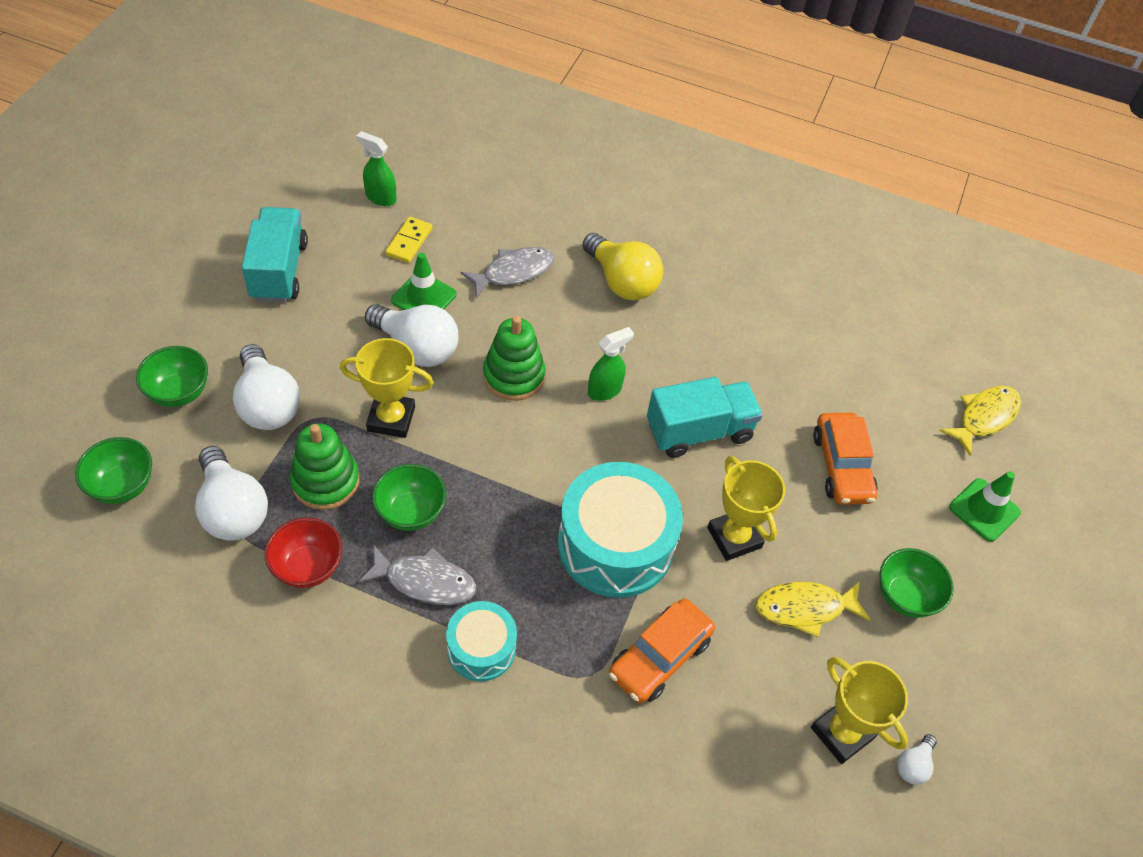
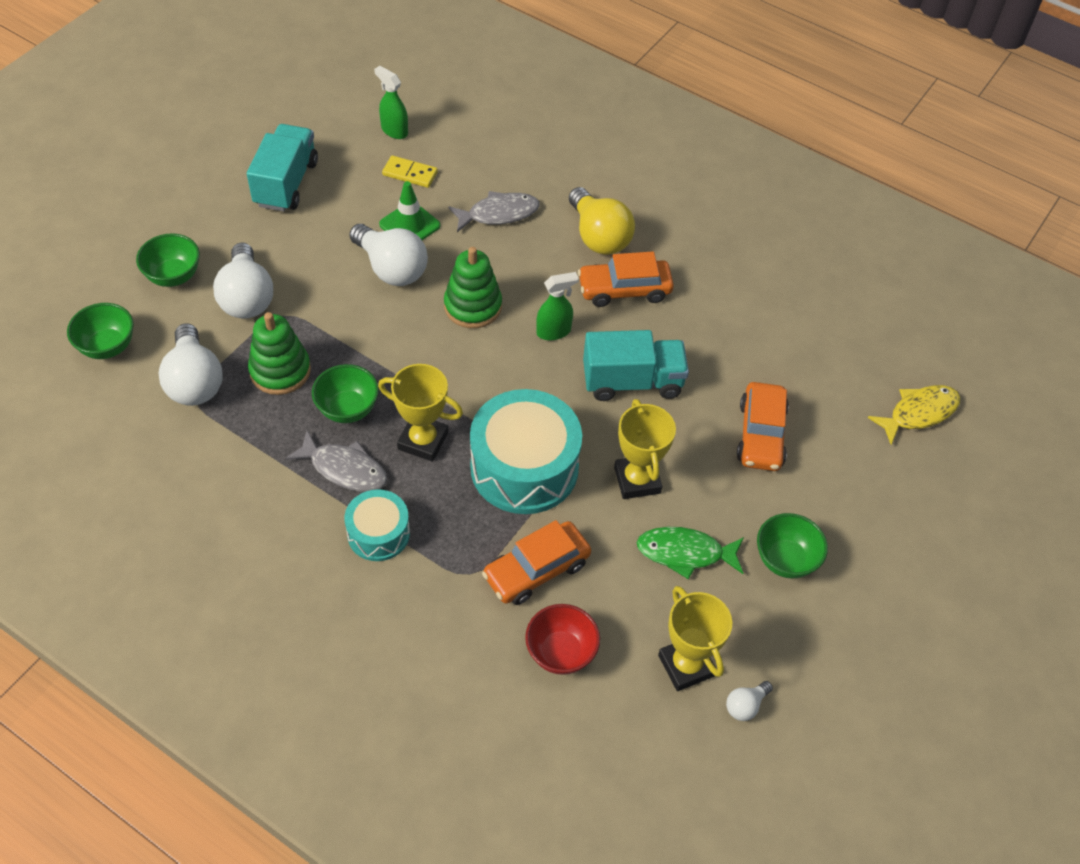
camera: 15 degrees right, 0 degrees up
(308, 567) = (246, 440): red bowl -> red bowl (561, 652)
(391, 419) = (351, 327): yellow trophy -> yellow trophy (423, 441)
(409, 242) = (410, 174): yellow domino -> yellow domino turned 75 degrees clockwise
(663, 334) = (624, 290): none -> orange car
(804, 608) = (685, 553): yellow fish -> green fish
(984, 510) = (890, 497): green traffic cone -> none

